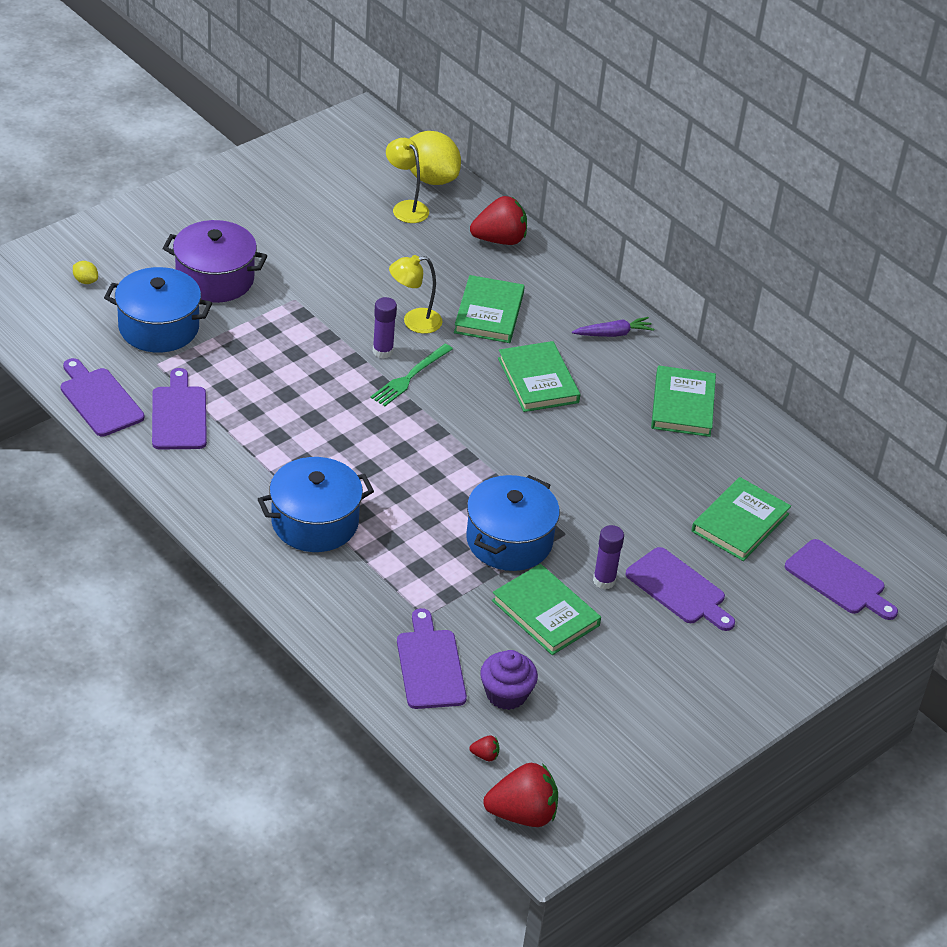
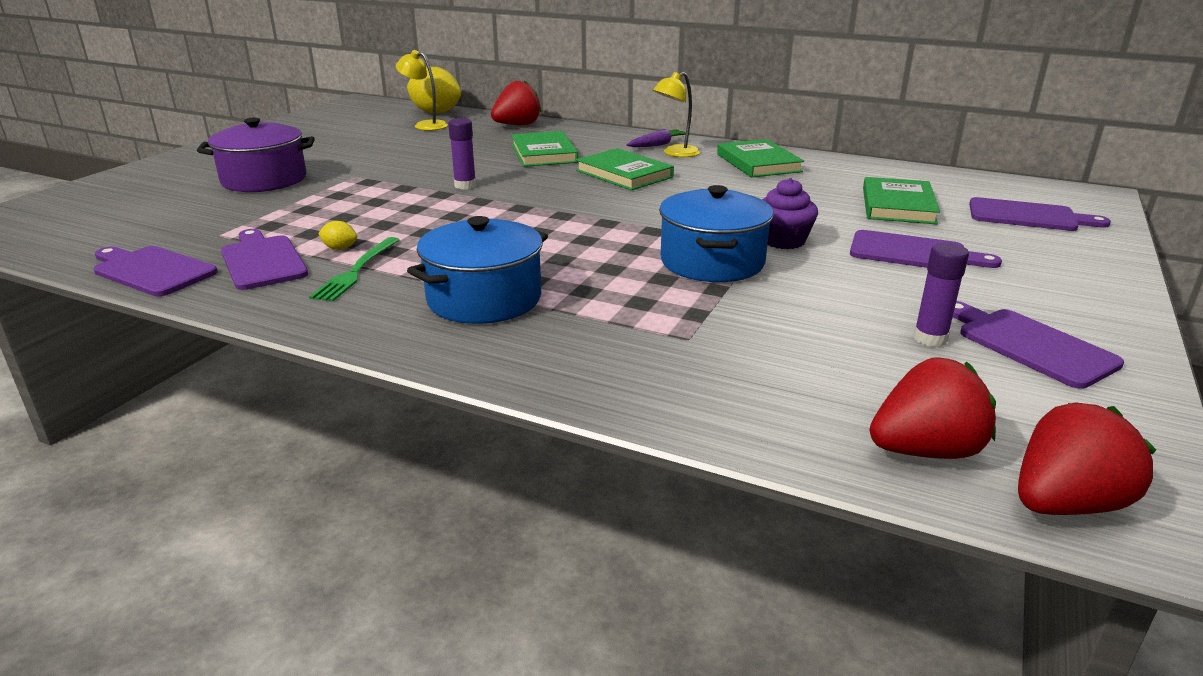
camera: 20 degrees left, 15 degrees down
(85, 281) = (114, 203): yellow lemon -> yellow lemon (340, 248)
(159, 327) = (212, 214): blue pot -> none
(410, 377) = (504, 193): green fork -> green fork (356, 271)
(414, 322) = (481, 168): yellow lamp -> yellow lamp (675, 153)
(430, 665) = (745, 380): purple cutting board -> purple cutting board (1030, 345)
(485, 755) = (925, 451): red strawberry -> red strawberry, size x2.41
(506, 694) = (866, 379): purple cupcake -> purple cupcake (783, 240)
(545, 613) = (815, 301): green book -> none
(604, 580) = (839, 265): purple glue stick -> purple glue stick (930, 339)

